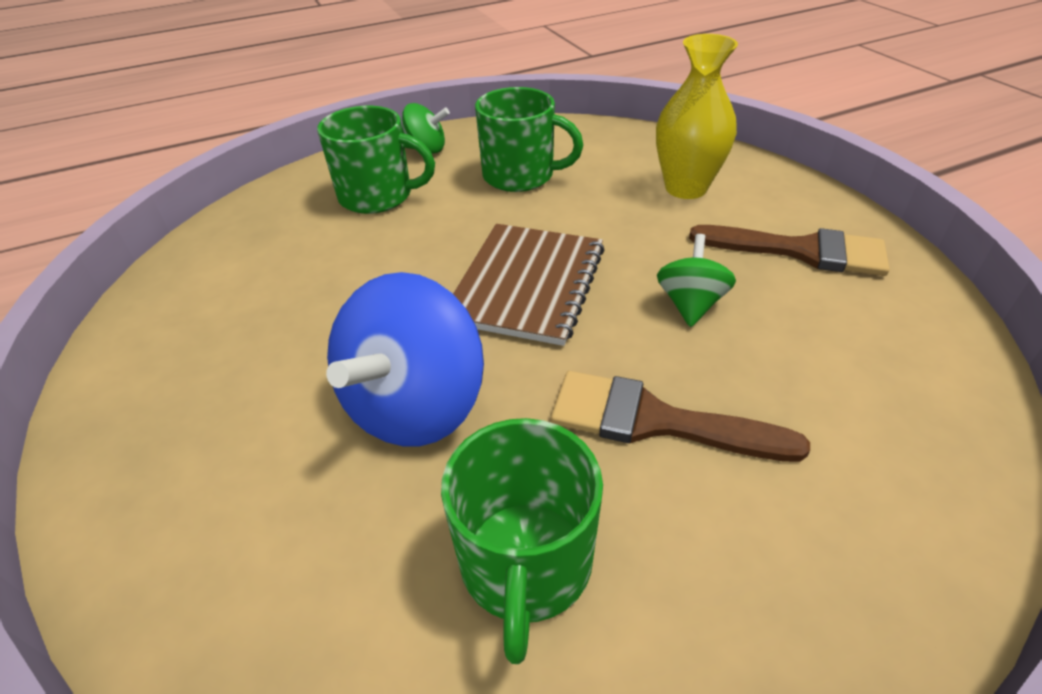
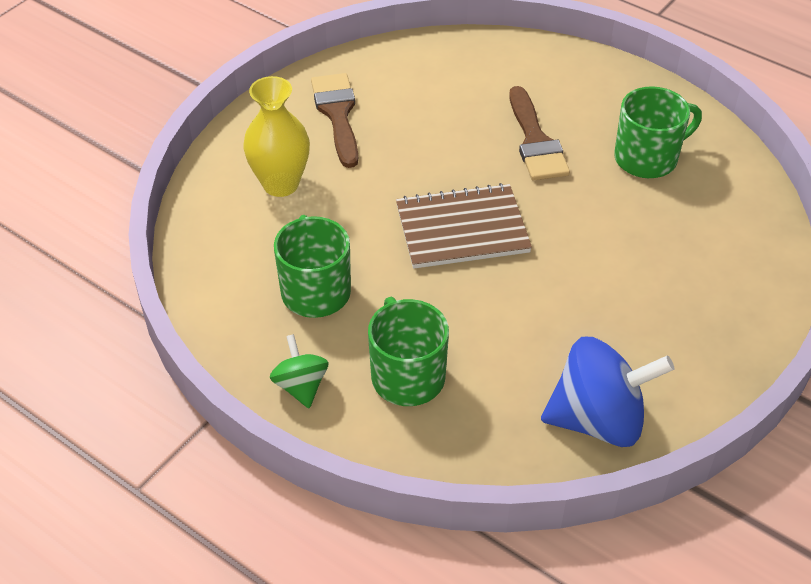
camera: 120 degrees left, 5 degrees up
(415, 406) = (600, 233): blue spinning top -> blue spinning top (598, 420)
(690, 304) = (429, 150): green spinning top -> none

